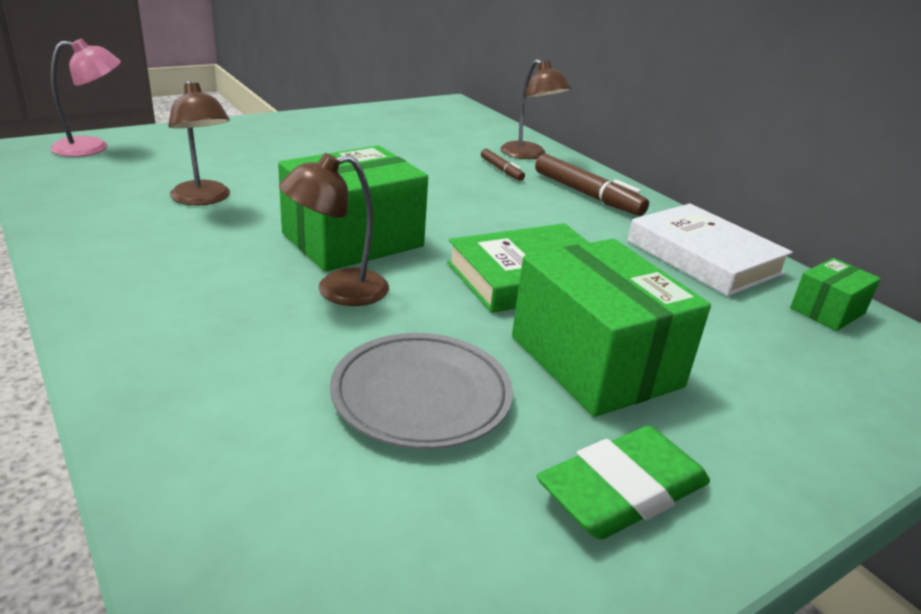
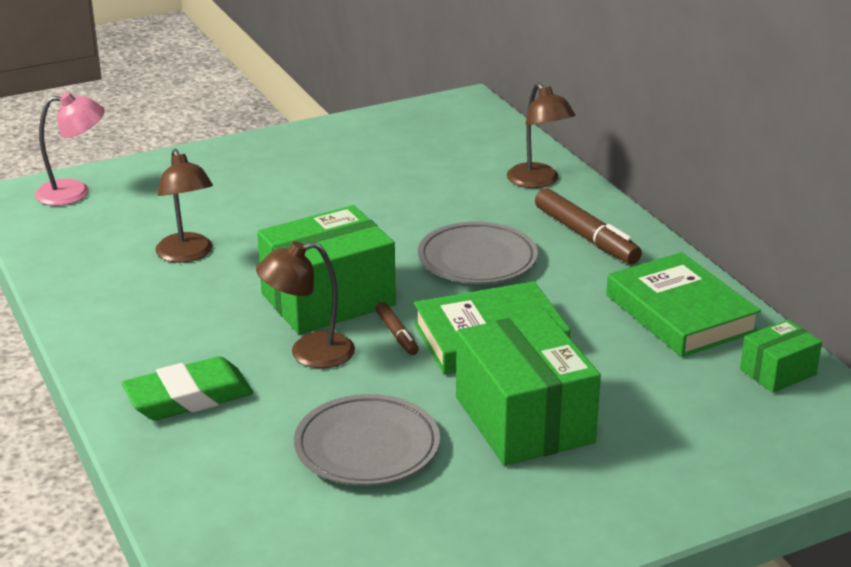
camera: 10 degrees right, 0 degrees up
(494, 210) = (477, 259): none -> grey plate
(501, 170) = (500, 205): brown marker -> brown marker (396, 334)
(622, 491) = (506, 519): green eraser -> green eraser (188, 397)
(703, 257) = (680, 313): white book -> green book

